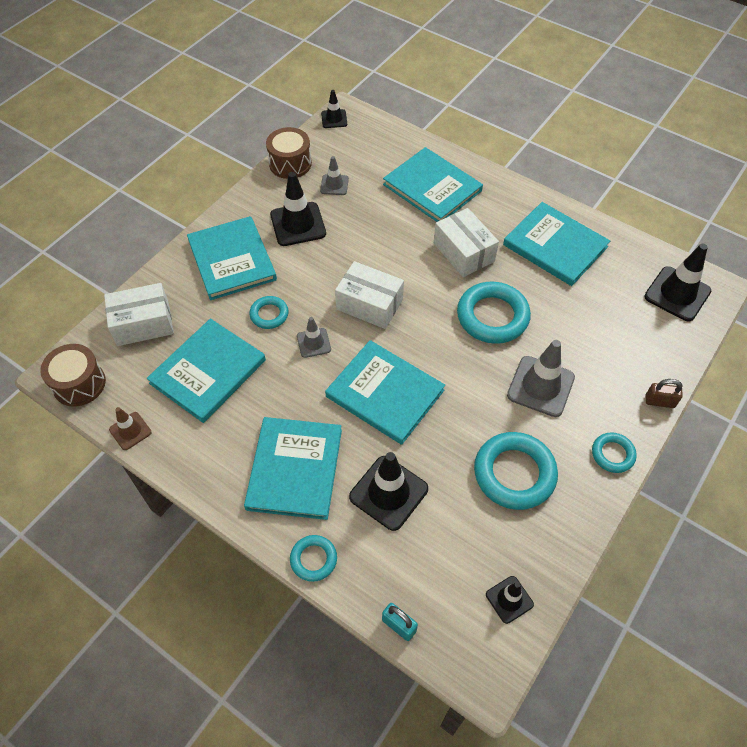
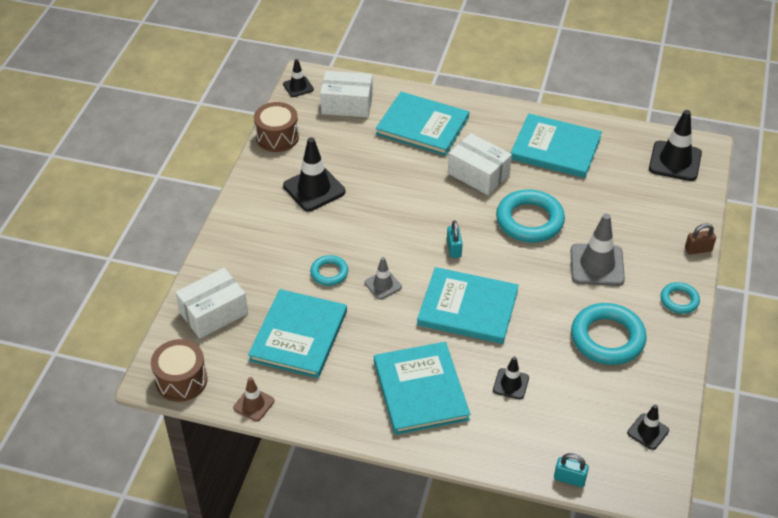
camera: 20 degrees left, 10 degrees down
(232, 260) = (268, 236): turquoise book -> none
(313, 559) = (474, 453): turquoise ring -> none
(334, 185) = (330, 146): grey traffic cone -> none
(369, 304) = (416, 240): white box -> white box (347, 104)
(388, 493) = (511, 384): black traffic cone -> black traffic cone, size x0.56
(401, 325) = (454, 249): none -> turquoise padlock

